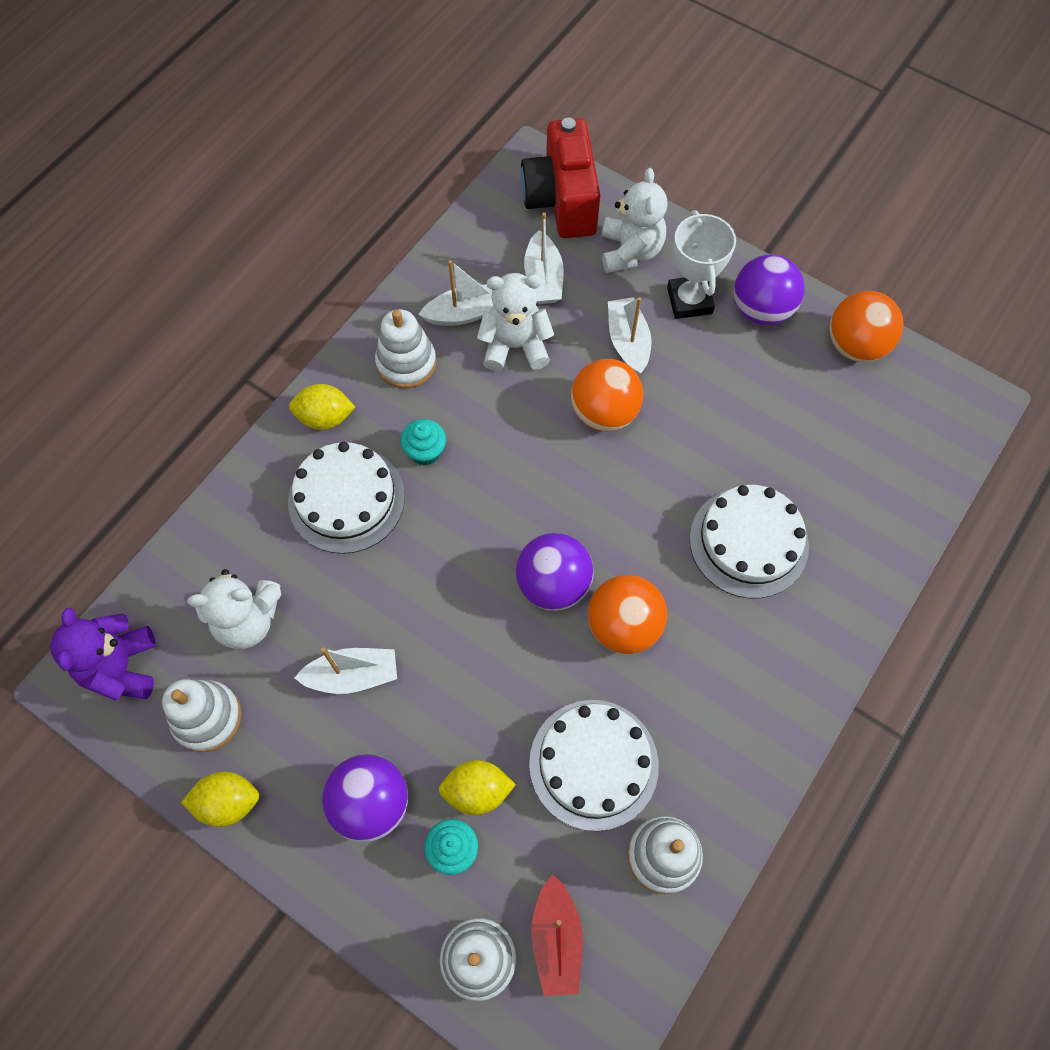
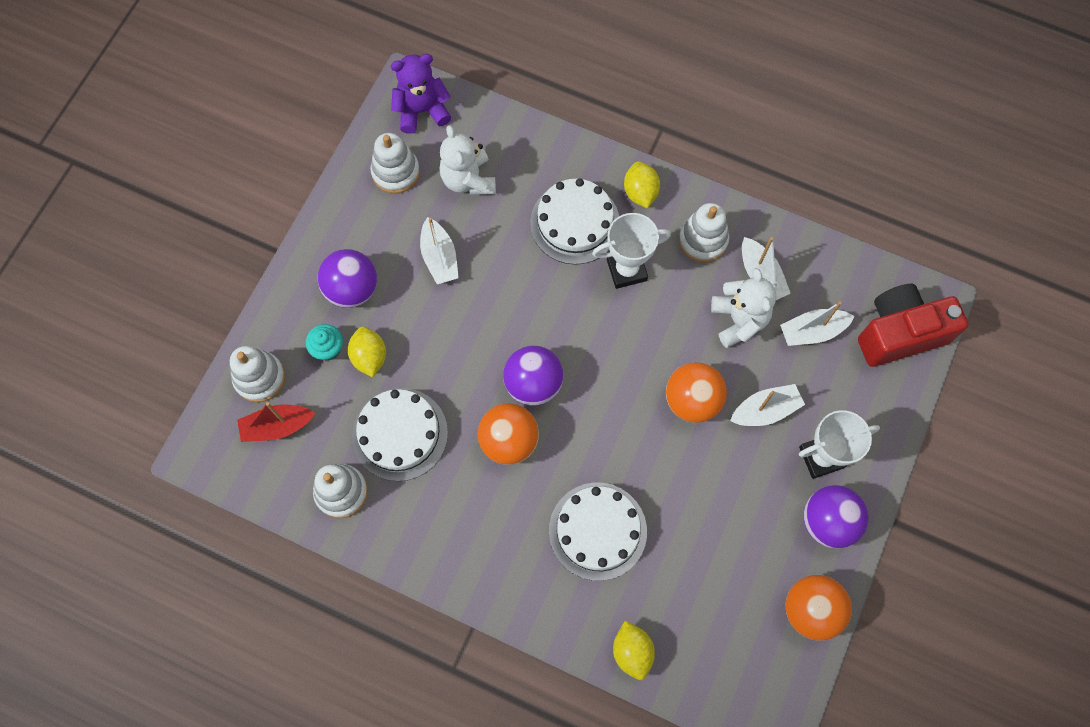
camera: 80 degrees right, 5 degrees up
(228, 802) = (341, 200): yellow lemon -> yellow lemon (632, 651)
(425, 451) = (626, 270): turquoise cupcake -> white trophy
(630, 251) = (860, 400): white teddy bear -> none

